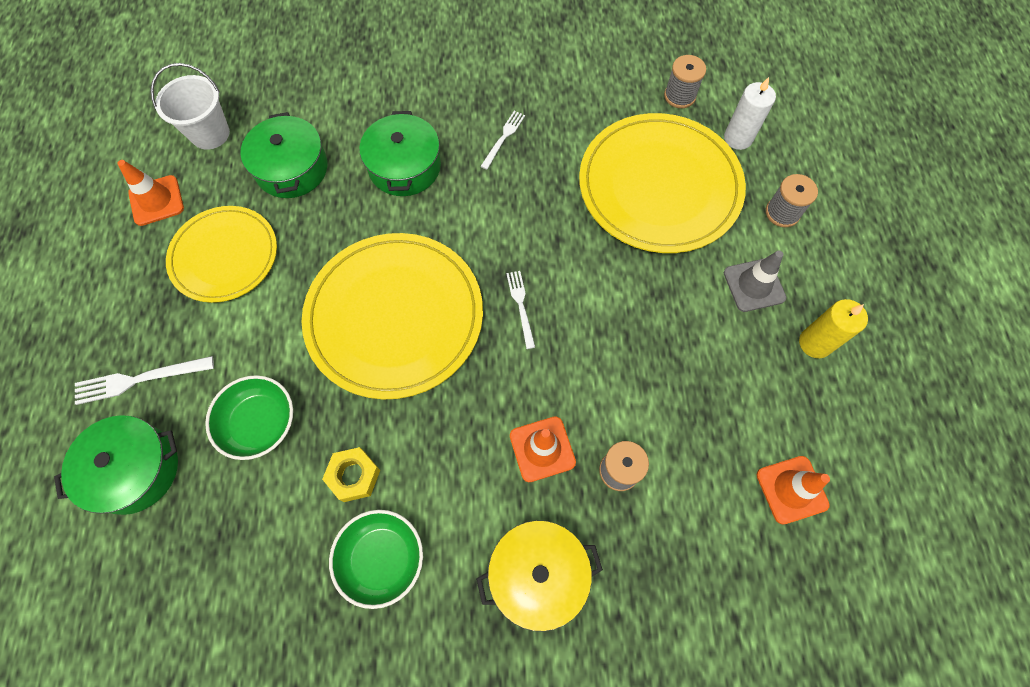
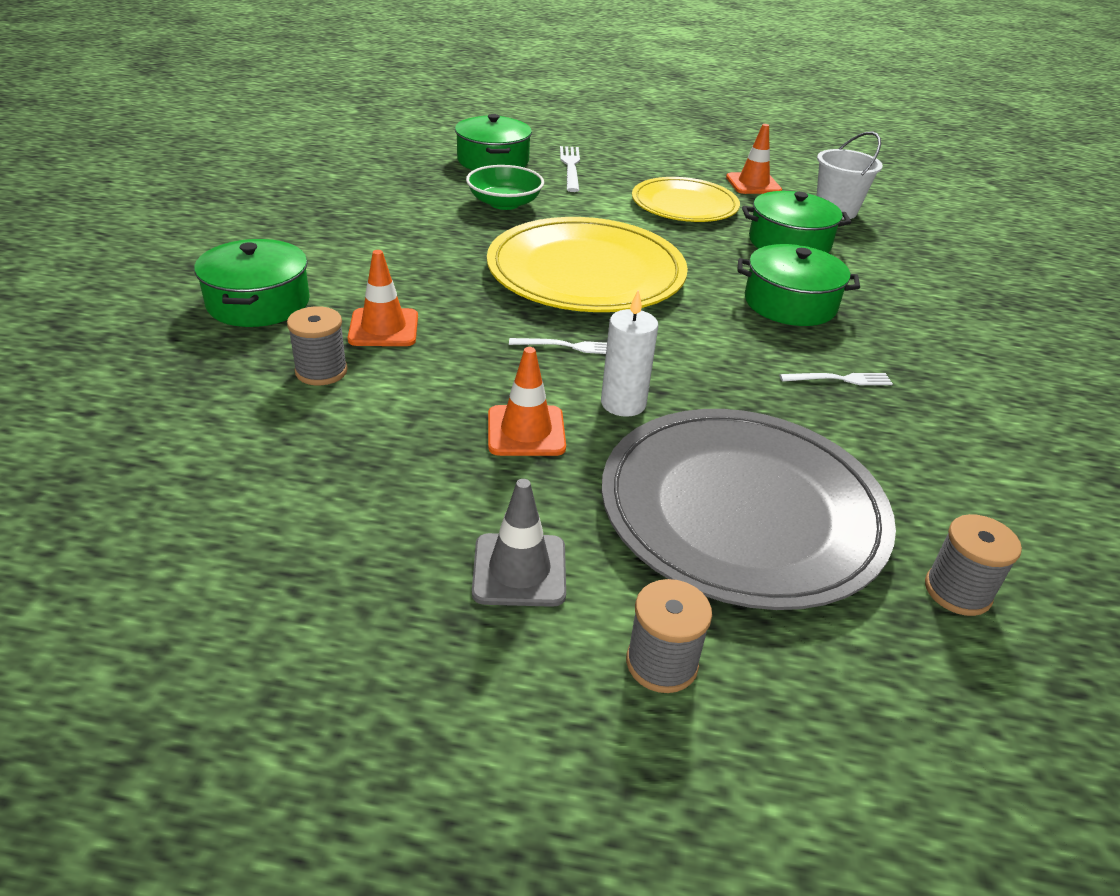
camera: 100 degrees right, 30 degrees down
(354, 476) = (427, 233): yellow nut -> none
(381, 559) = (343, 236): green bowl -> none
(503, 138) = (839, 379): white fork -> white fork turned 45 degrees counterclockwise
(538, 574) = (258, 303): yellow pot -> green pot
(659, 186) = (742, 510): yellow plate -> grey plate
(738, 138) = (854, 651): white candle -> white candle (623, 403)
(791, 489) = (181, 506): orange traffic cone -> orange traffic cone (526, 431)
(815, 343) = (378, 615): yellow candle -> none

